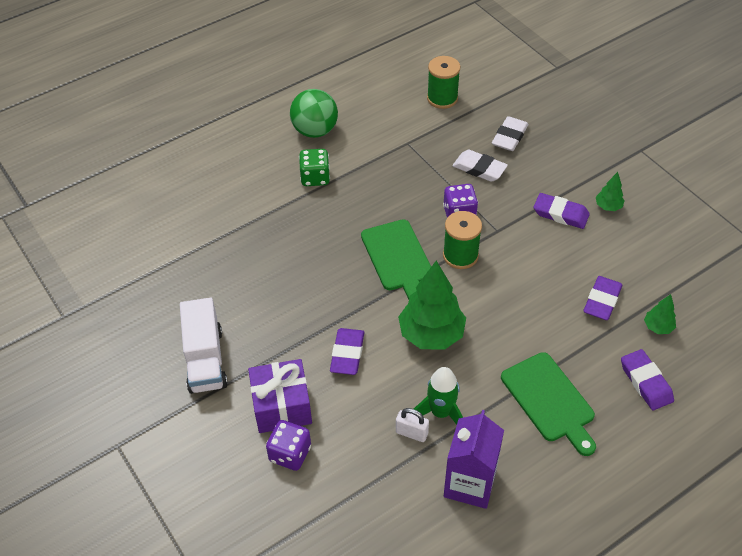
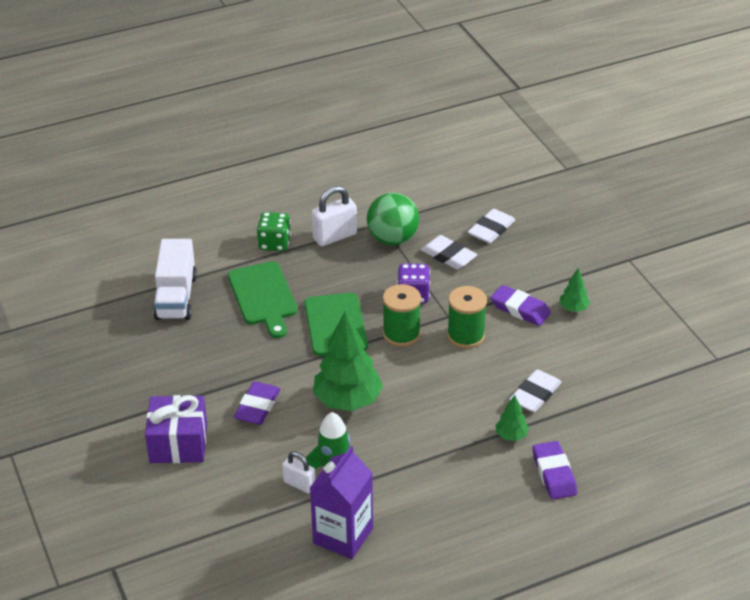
camera: 10 degrees right, 10 degrees down
(205, 360) = (116, 393): white truck -> white truck (176, 297)
(290, 454) = (174, 485): purple dice -> none
(315, 131) = (288, 199): green ball -> green ball (392, 239)
(369, 163) = (335, 236): none -> white padlock
(442, 98) = (432, 184): green spool -> green spool (466, 336)
(550, 400) = (449, 476): green cutting board -> green cutting board (263, 296)
(602, 301) = (535, 394): purple eraser -> white eraser
(658, 327) = (585, 426): green tree -> green tree (511, 436)

